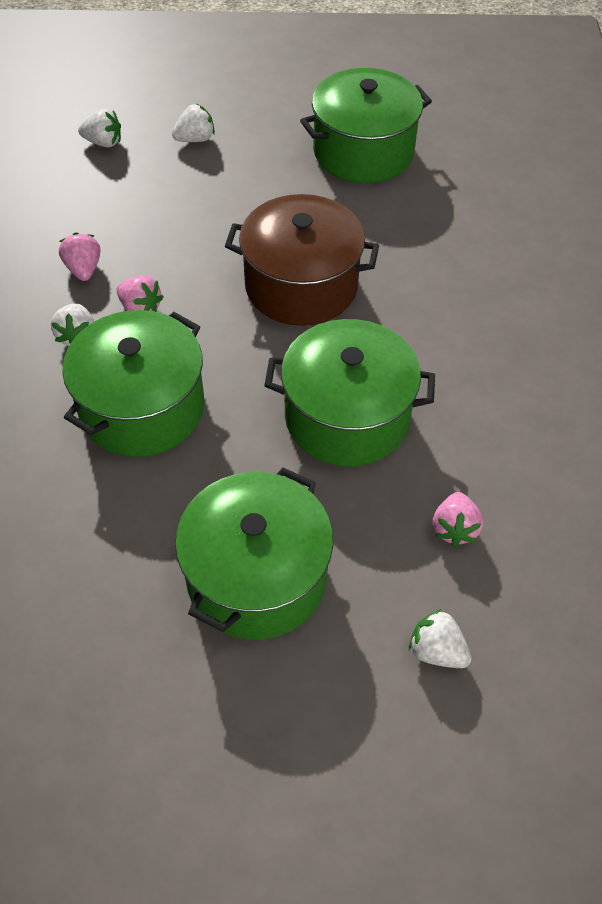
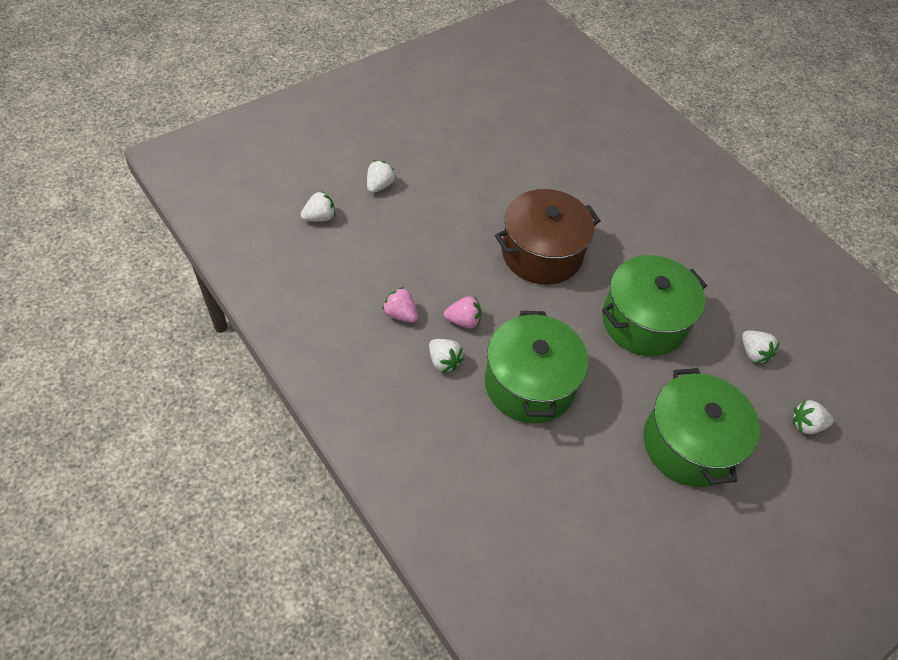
camera: 40 degrees left, 0 degrees up
(363, 151) = (491, 145): green pot -> none
(454, 528) = (753, 353): pink strawberry -> white strawberry

